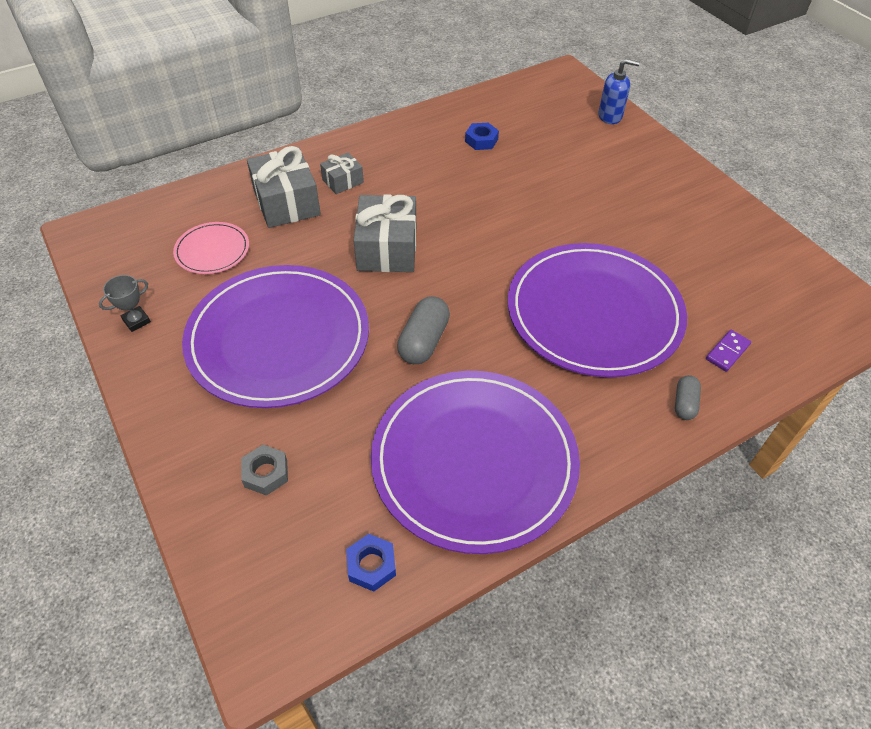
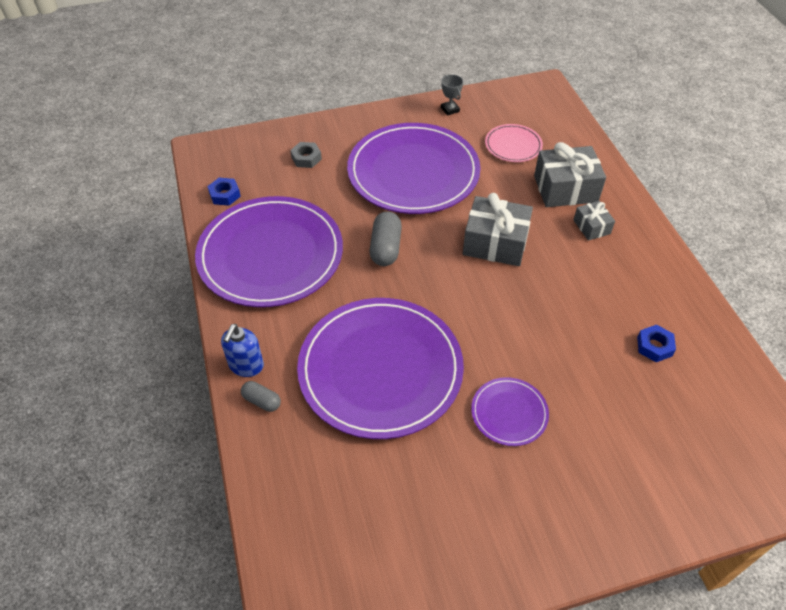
camera: 105 degrees right, 0 degrees up
(424, 341) = (385, 248): grey capsule -> grey capsule turned 60 degrees clockwise
(594, 218) = (509, 413): none -> purple plate
(610, 116) = (707, 500): blue soap dispenser -> blue soap dispenser (246, 365)
(727, 352) = (300, 461): purple domino -> none

